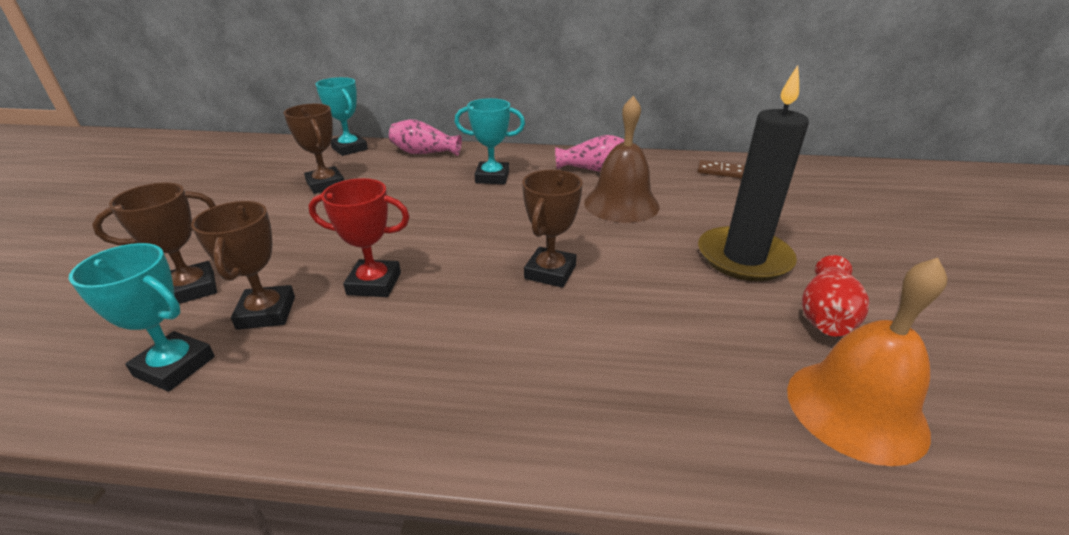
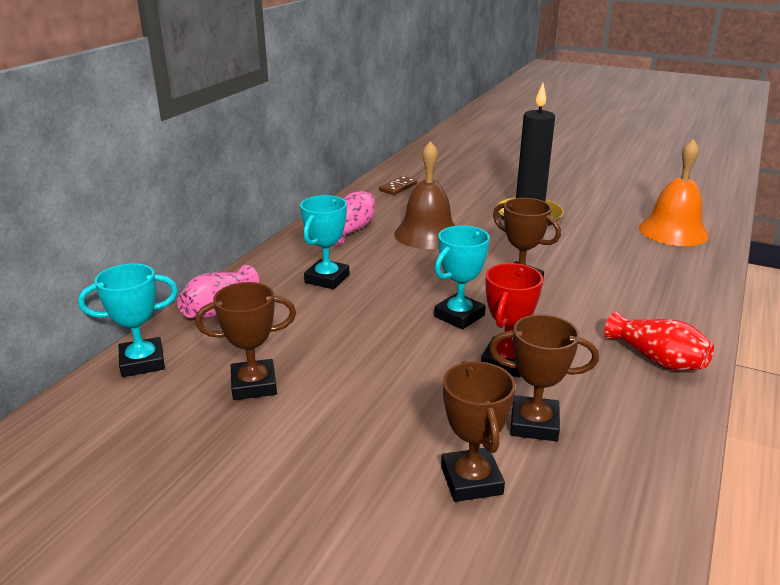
camera: 70 degrees left, 5 degrees down
(175, 366) = (605, 475): turquoise trophy -> turquoise trophy (459, 316)
(825, 315) = (597, 213): red vase -> red vase (657, 359)

